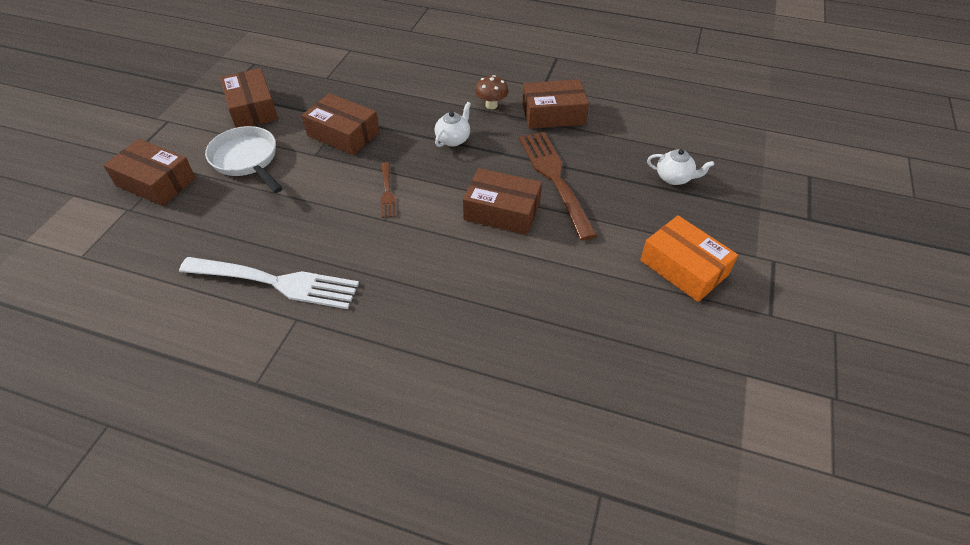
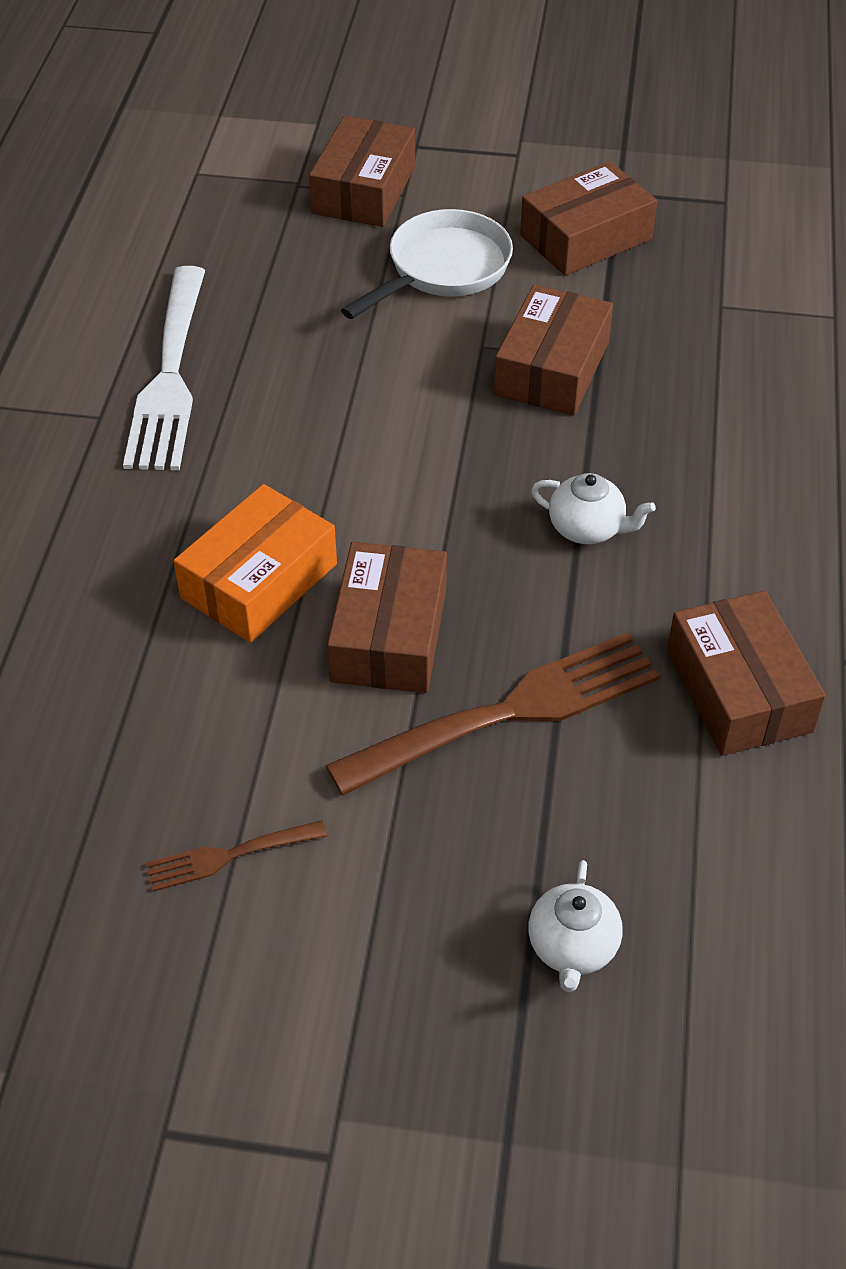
camera: 80 degrees right, 0 degrees up
(387, 192) = (403, 461): brown fork -> brown fork (229, 856)
(491, 105) = (729, 574): brown mushroom -> none
(684, 267) = (280, 963): orange box -> orange box (259, 581)

